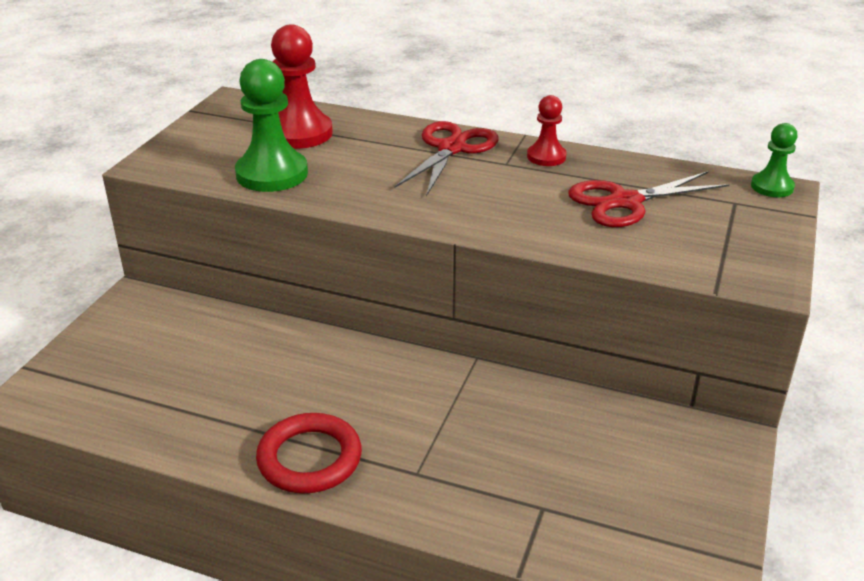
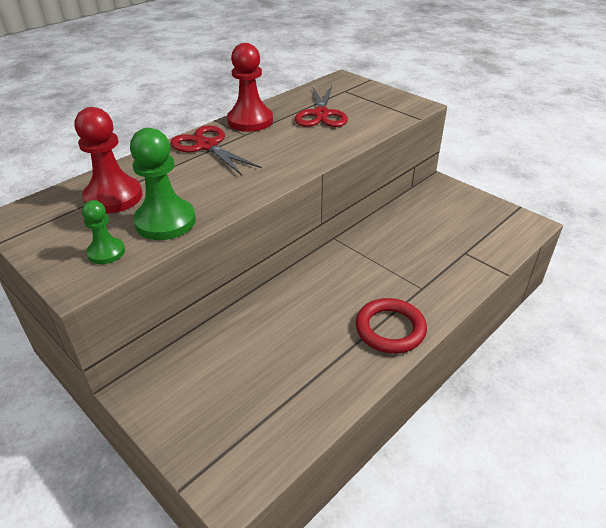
camera: 65 degrees left, 5 degrees up
(546, 157) = (250, 121): red pawn -> red pawn, size x1.77
(772, 187) = (338, 79): green pawn -> green pawn (106, 252)

